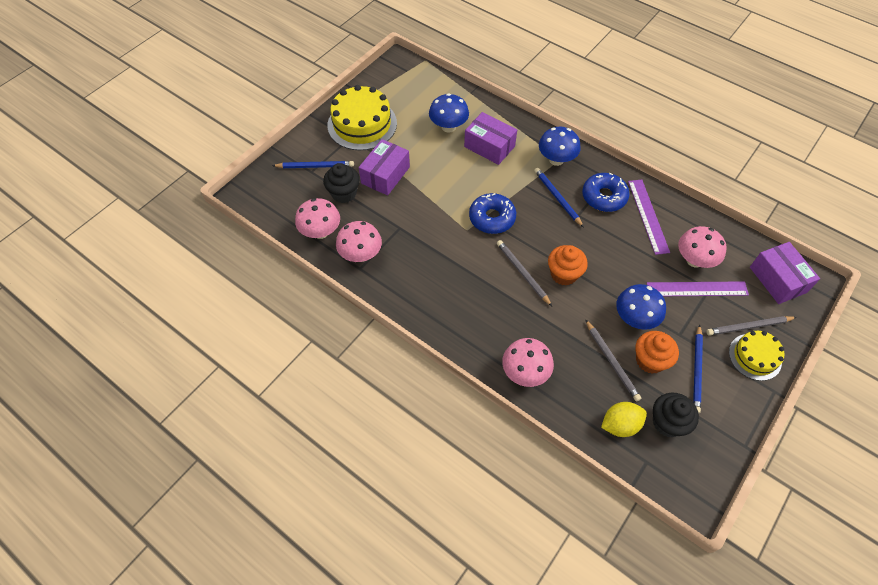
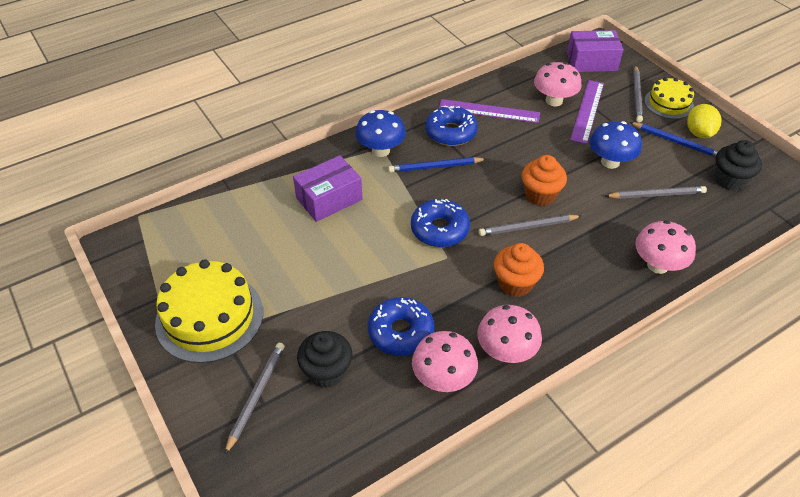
camera: 70 degrees left, 10 degrees down
(315, 166) = (256, 396): blue pencil -> grey pencil
(320, 232) = (384, 418): pink mushroom -> pink mushroom (506, 351)
(385, 175) = (319, 315): purple box -> none
(389, 222) = (400, 332): none -> blue donut
(448, 127) = (273, 227): blue mushroom -> none
(620, 425) = (729, 213): yellow lemon -> yellow lemon (699, 133)
(650, 360) = (660, 168): orange cupcake -> orange cupcake (515, 283)

